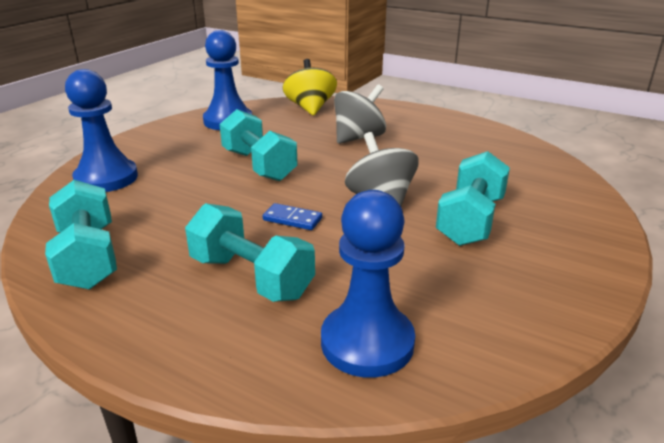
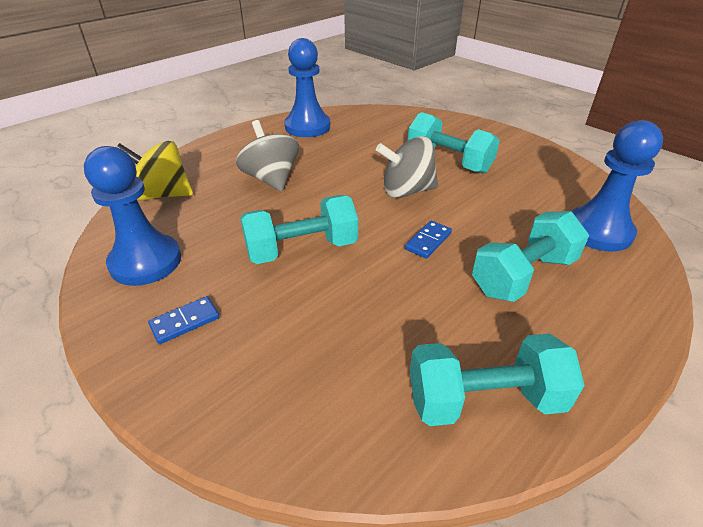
camera: 75 degrees left, 10 degrees up
(106, 178) = (268, 394): blue pawn -> blue pawn (307, 127)
(171, 143) = (185, 321): none -> blue domino

